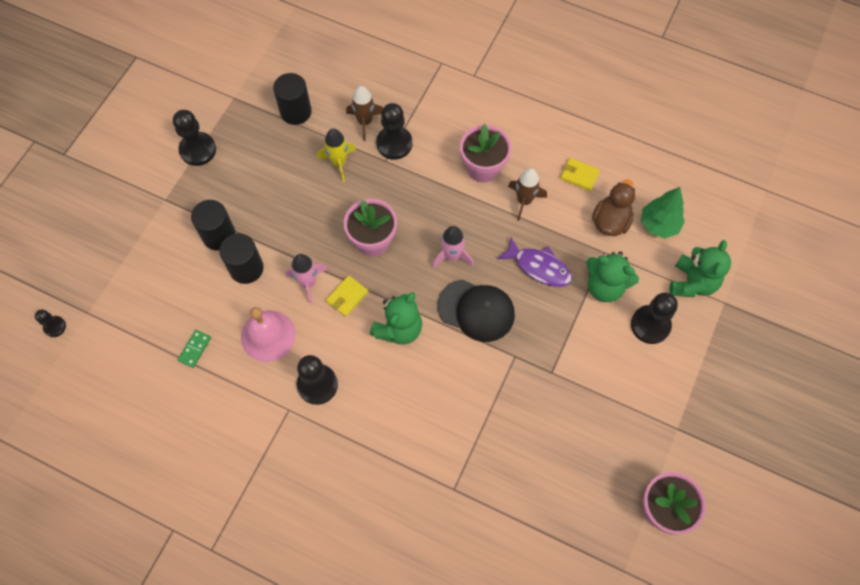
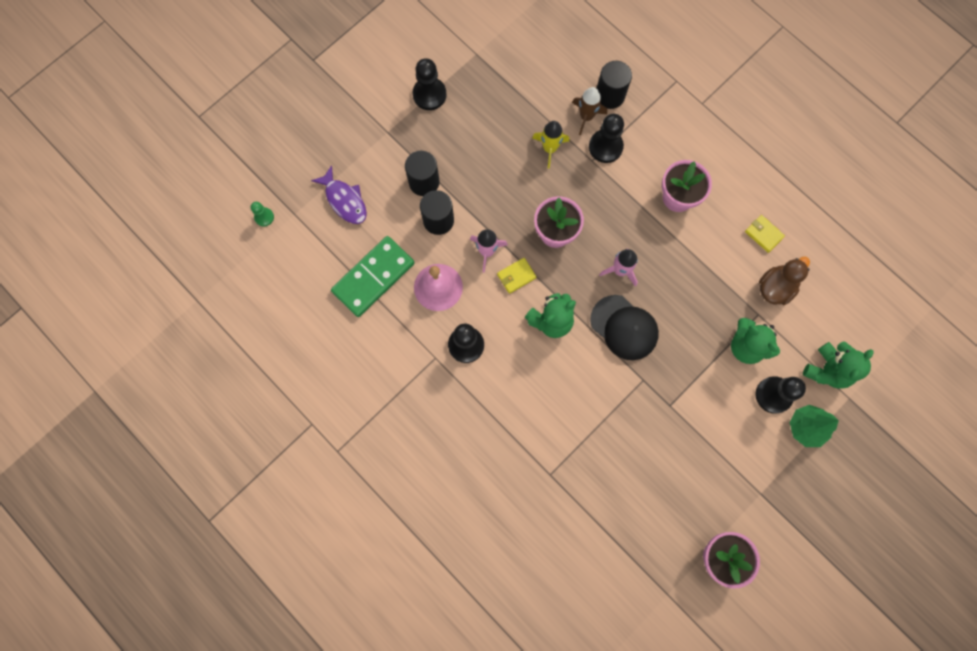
camera: 20 degrees right, 10 degrees up
(55, 327) = (264, 217): black pawn -> green pawn
(195, 349) = (373, 277): green domino -> green domino, size x2.48
(296, 112) = (527, 86): black cylinder -> black cylinder (610, 95)
(524, 201) = (704, 241): brown rocket -> none
(539, 267) = (694, 307): purple fish -> purple fish (344, 200)
(658, 225) = (818, 306): green tree -> green tree (805, 427)

